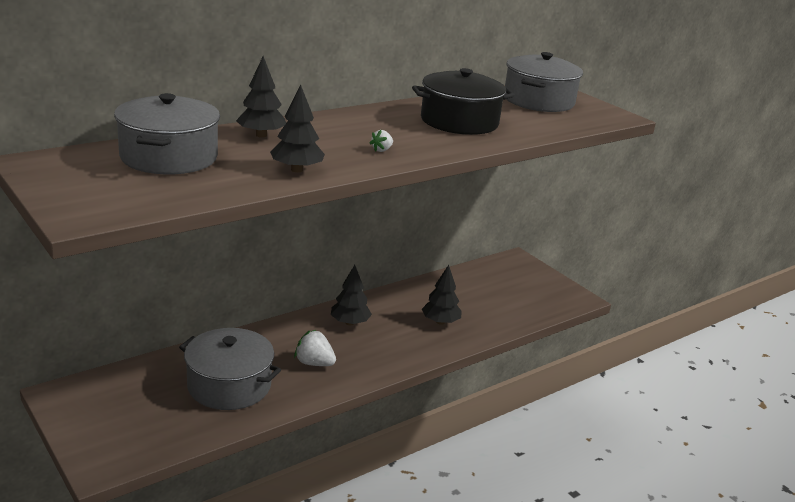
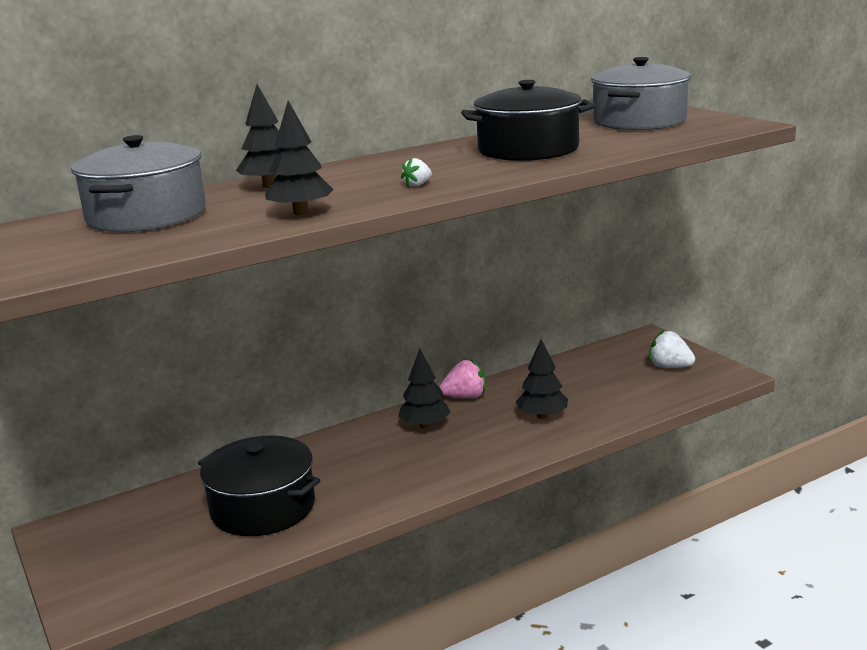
camera: 10 degrees right, 5 degrees down
(229, 385) = (263, 507): grey pot -> black pot
(314, 363) = (373, 475): white strawberry -> white strawberry (669, 367)
(379, 300) = (465, 397): none -> pink strawberry

